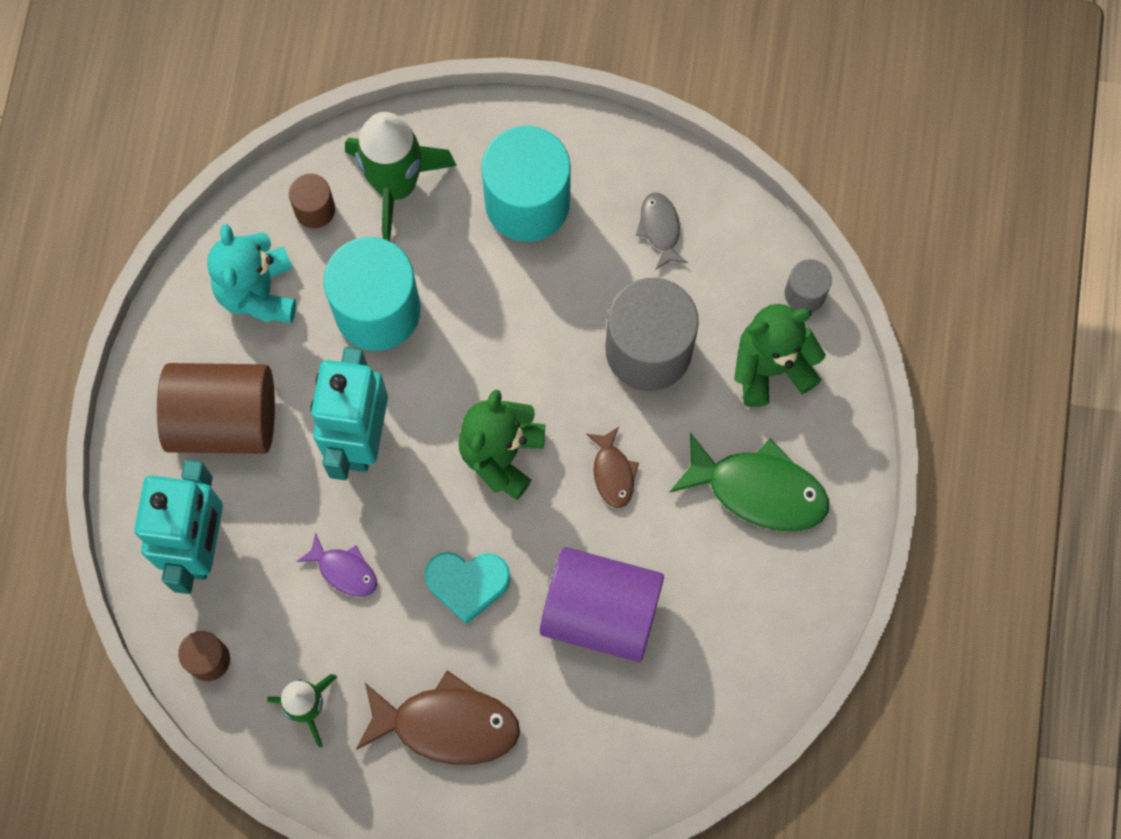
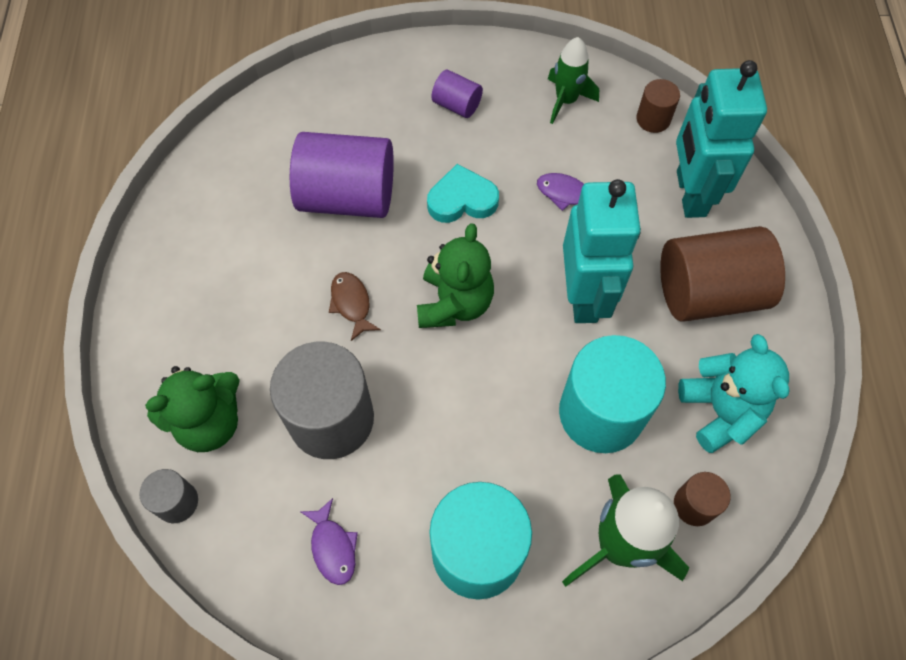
camera: 170 degrees right, 10 degrees down
(447, 724) = (457, 105): brown fish -> purple cylinder
(660, 228) = (333, 547): grey fish -> purple fish
(758, 490) = (218, 310): green fish -> none

